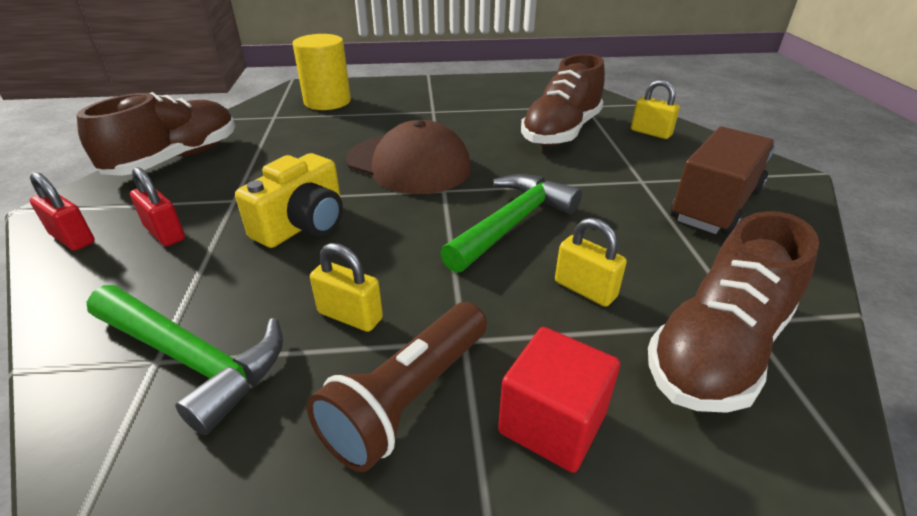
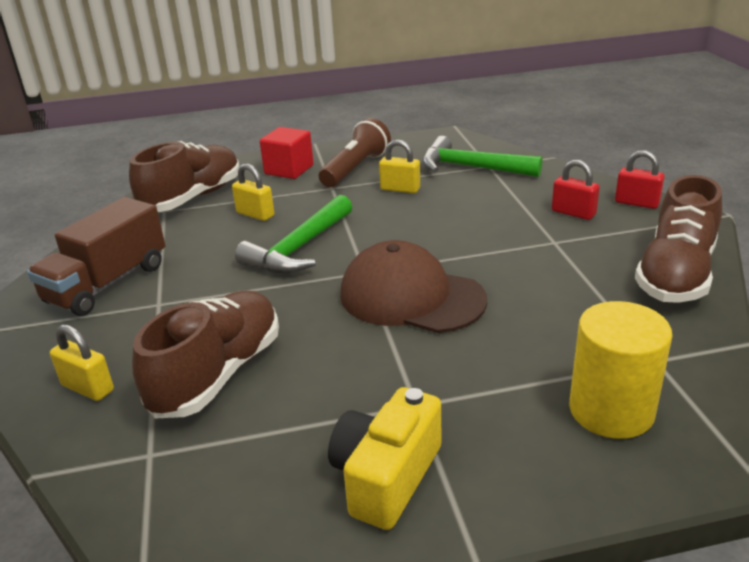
camera: 175 degrees right, 5 degrees down
(303, 225) = (472, 229): yellow camera -> yellow camera (386, 476)

